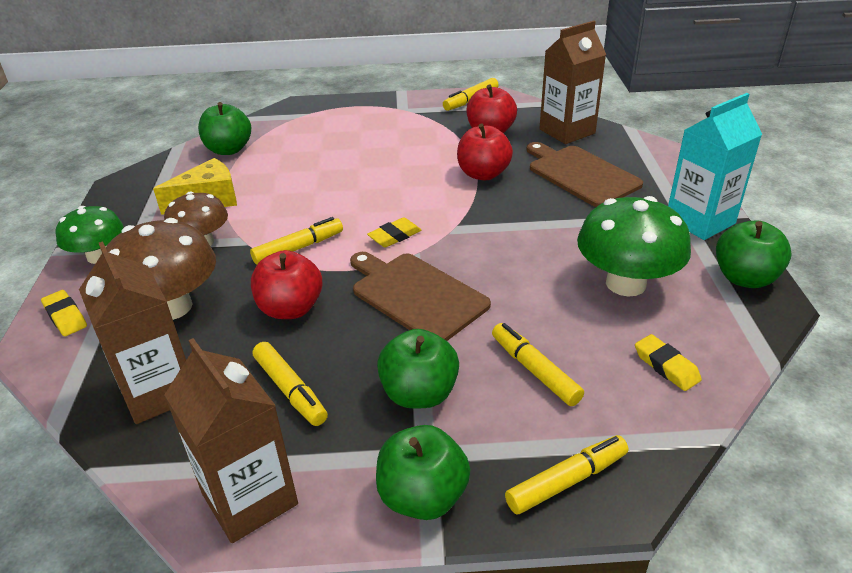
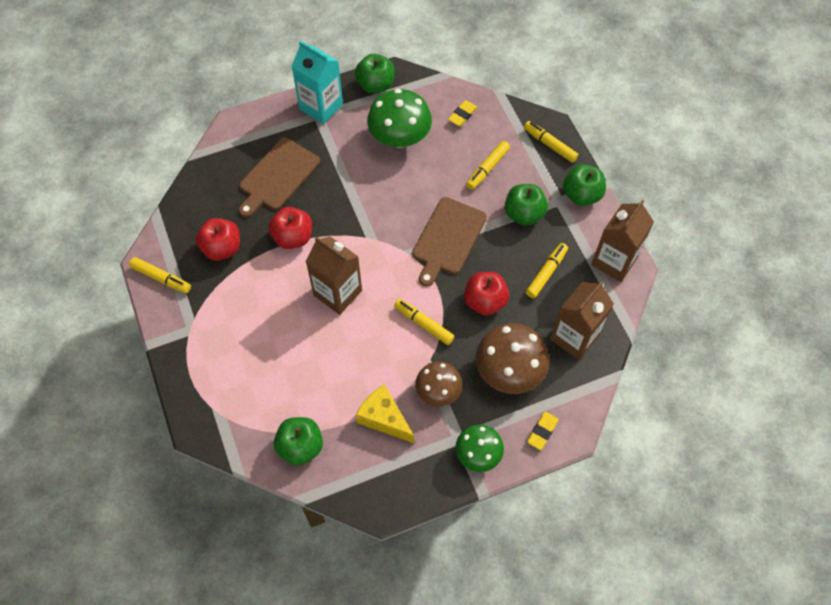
camera: 110 degrees left, 25 degrees up
(394, 236) = (391, 270): yellow eraser -> none
(567, 131) = (209, 195): brown carton -> brown carton (337, 293)

